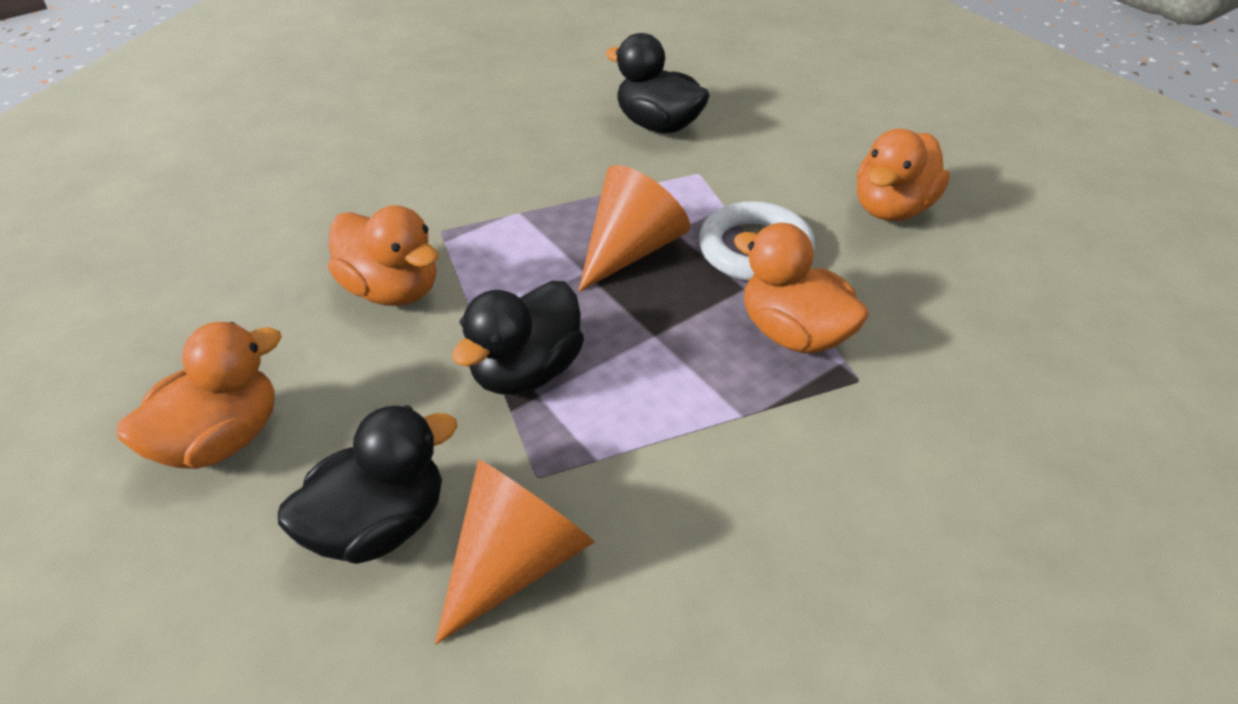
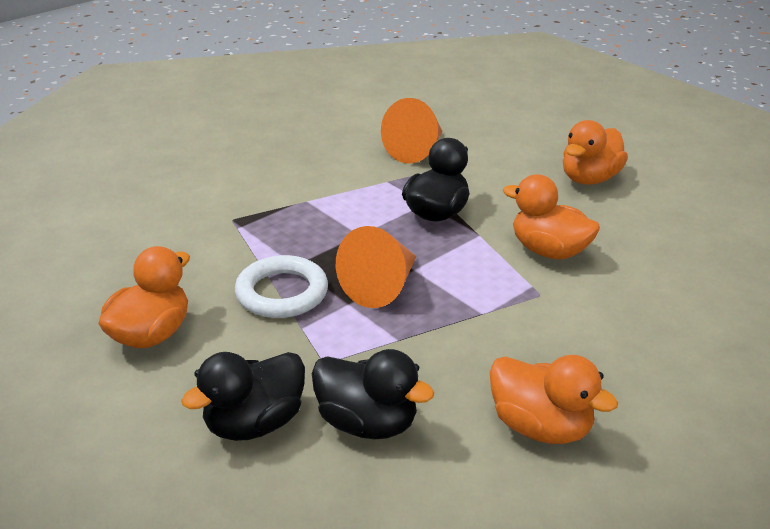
camera: 175 degrees right, 10 degrees down
(379, 526) = (485, 157): black duck -> black duck (254, 423)
(793, 334) = (266, 240): orange duck -> orange duck (540, 427)

